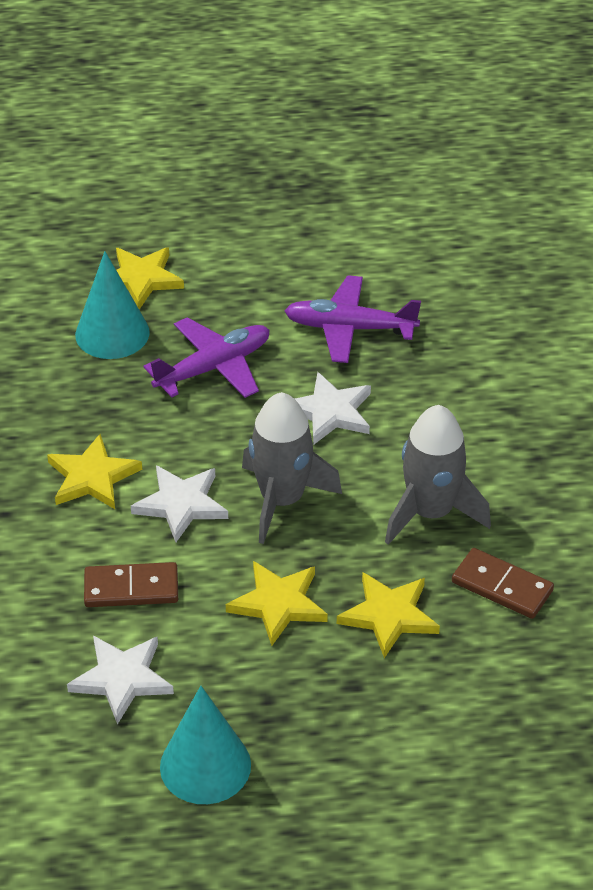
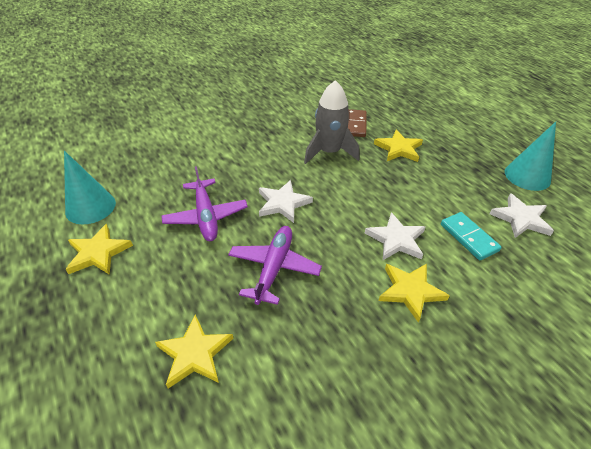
camera: 115 degrees left, 0 degrees up
(112, 333) = (269, 344): turquoise cone -> turquoise cone (90, 207)
(131, 588) = (469, 237): brown domino -> turquoise domino
(214, 367) = (274, 268): purple plane -> purple plane turned 75 degrees clockwise
(278, 604) = (425, 182): yellow star -> yellow star (98, 253)
(282, 500) = (360, 201): grey rocket -> none

